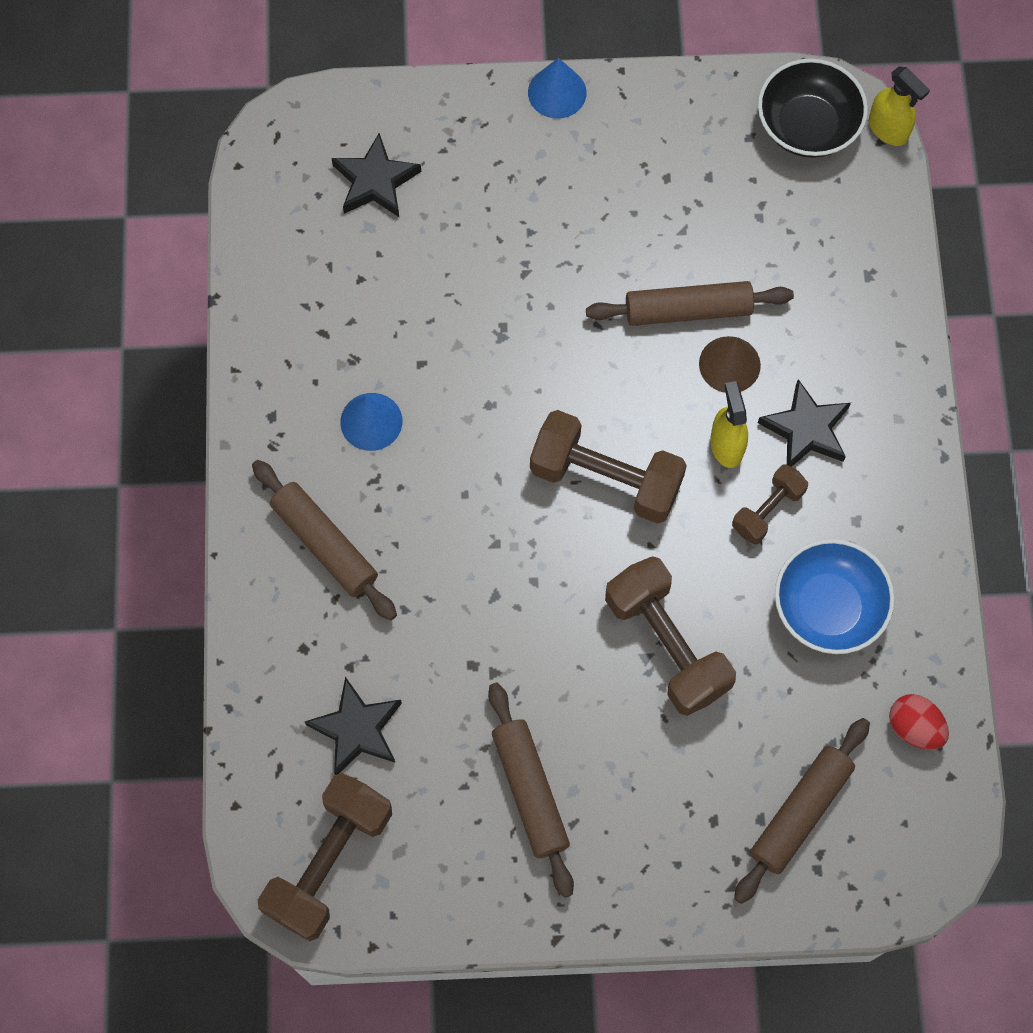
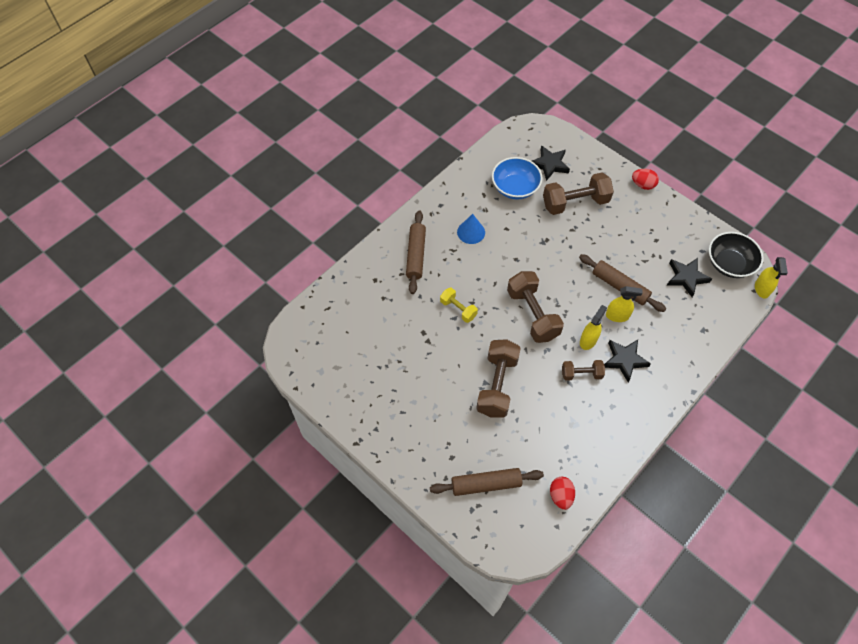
camera: 45 degrees right, 10 degrees down
(329, 862) = (311, 350): brown dumbbell -> brown dumbbell (575, 203)
(357, 729) = (365, 318): black star -> black star (686, 278)
(486, 575) = (458, 309): none -> yellow dumbbell
(530, 791) = (399, 388): brown rolling pin -> none
(557, 92) = (643, 185): blue cone -> red egg
(729, 364) = (617, 316): brown cone -> yellow spray bottle
(828, 607) = (570, 425): blue bowl -> blue bowl (515, 188)

